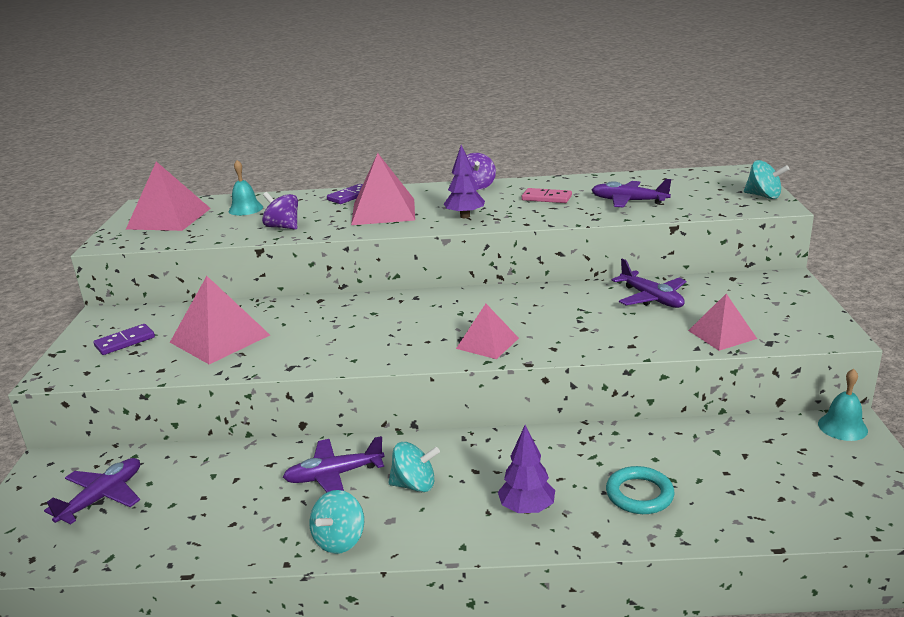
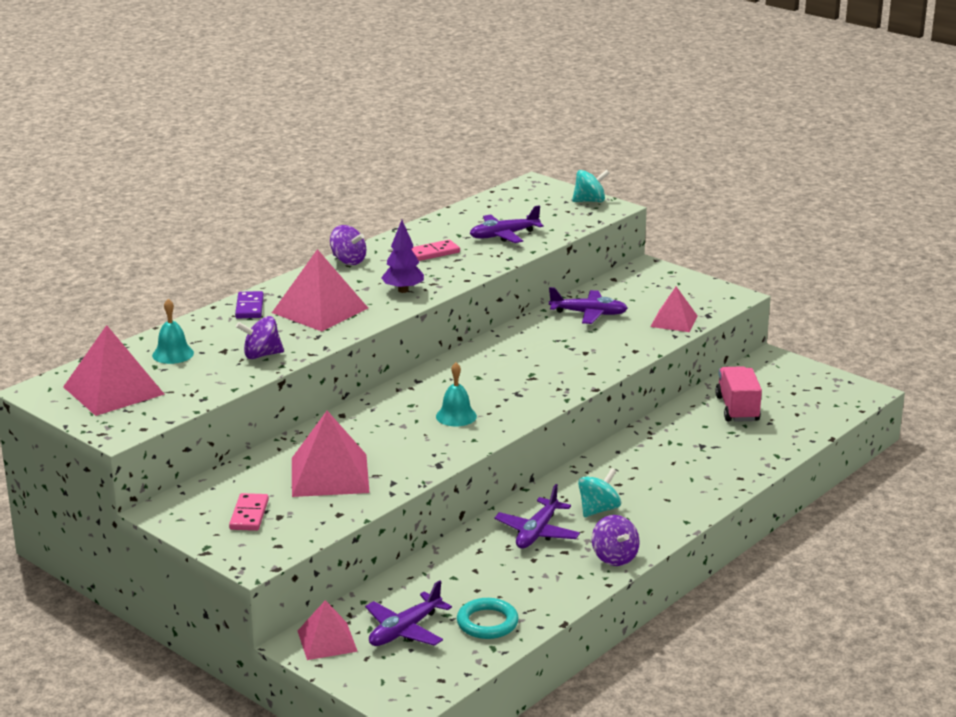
camera: 50 degrees left, 0 degrees up
(103, 497) = (404, 630): purple plane -> purple plane turned 120 degrees counterclockwise
(125, 342) = (249, 515): purple domino -> pink domino
(340, 540) = (614, 557): turquoise spinning top -> purple spinning top
(487, 343) = (542, 388): pink pyramid -> pink pyramid (327, 641)
(527, 509) = (685, 486): purple tree -> none
(639, 494) = (728, 448): turquoise ring -> turquoise ring (487, 623)
(719, 458) = (737, 409): none -> pink truck
(842, 427) = (770, 361): turquoise bell -> turquoise bell (456, 416)

